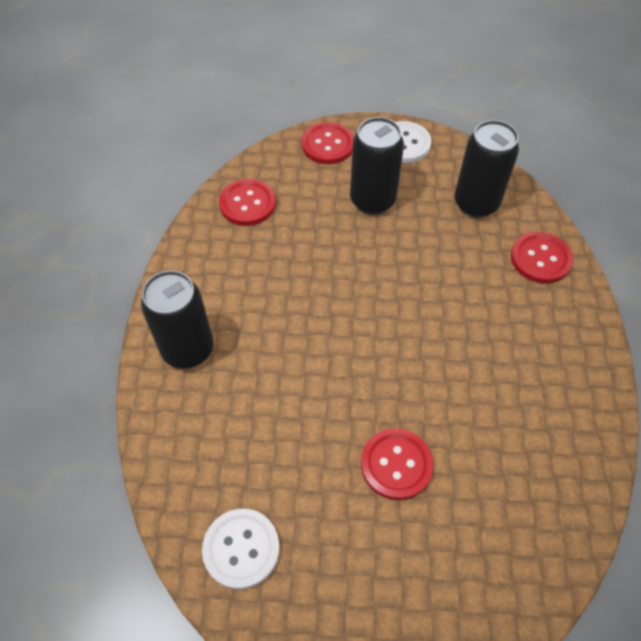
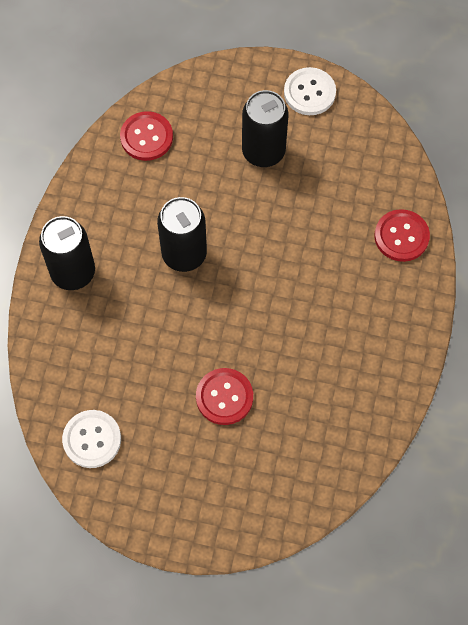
camera: 10 degrees right, 10 degrees up
(328, 145) = (235, 82): red button -> none
(476, 203) = (359, 170): black can -> black can (184, 254)

